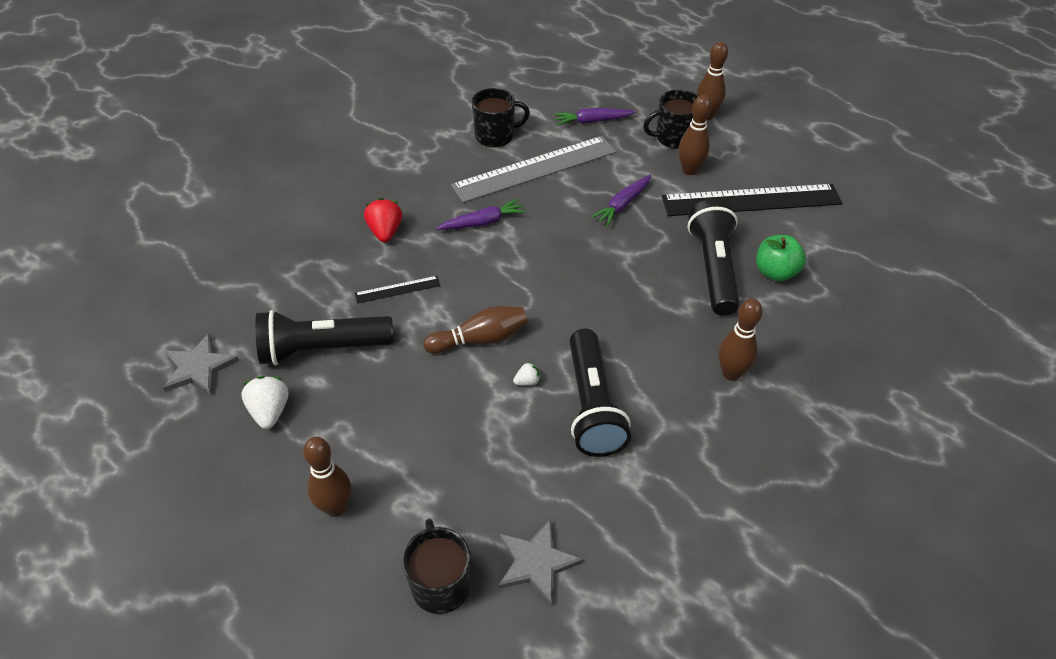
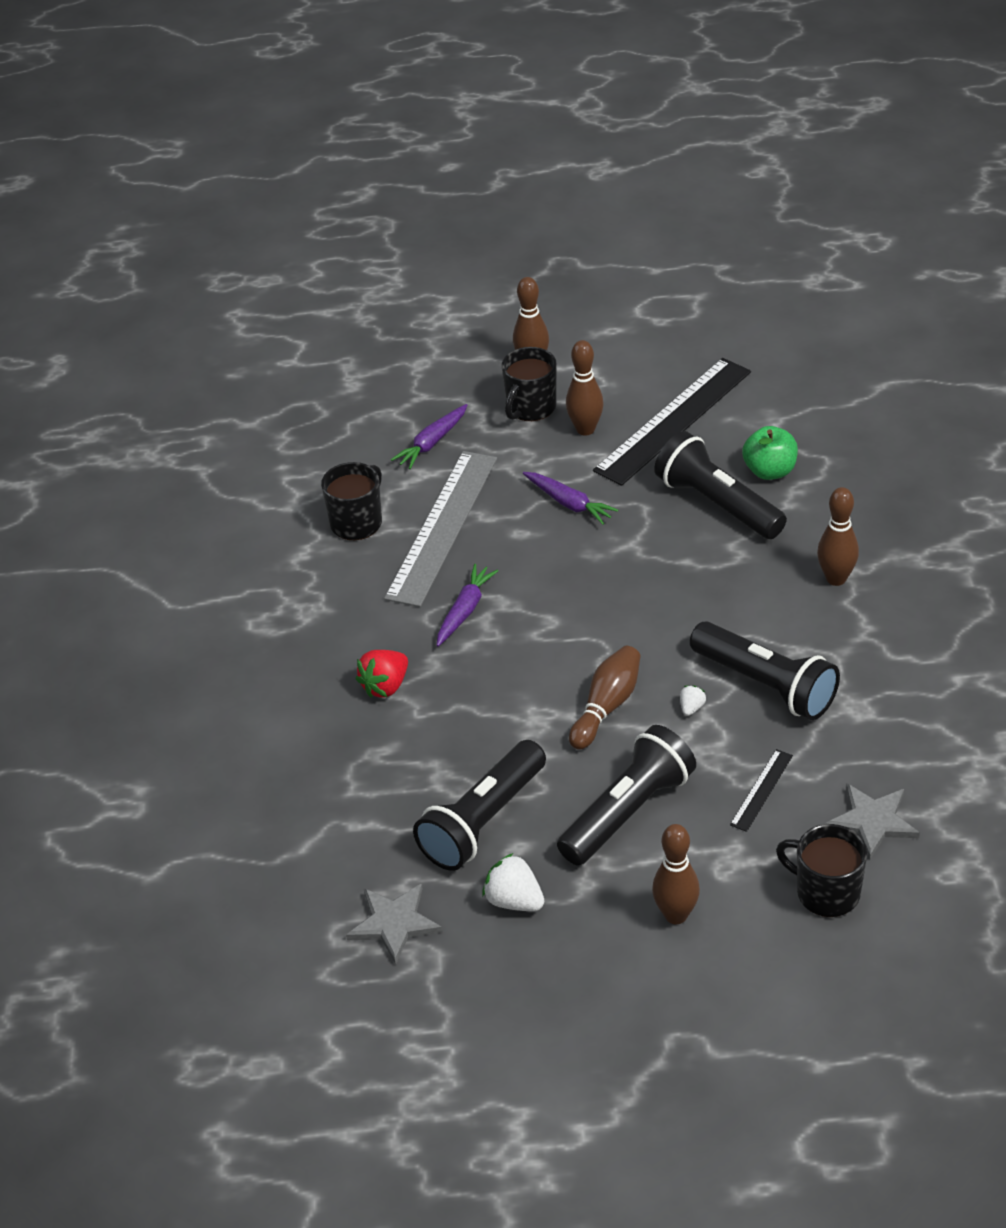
camera: 40 degrees left, 5 degrees down
(385, 232) = (385, 686): red strawberry -> red strawberry turned 90 degrees counterclockwise
(397, 289) = (474, 724): black ruler -> black ruler (761, 790)
(402, 414) = (628, 812): none -> black flashlight
(622, 205) = (569, 503): purple carrot -> purple carrot turned 45 degrees counterclockwise

